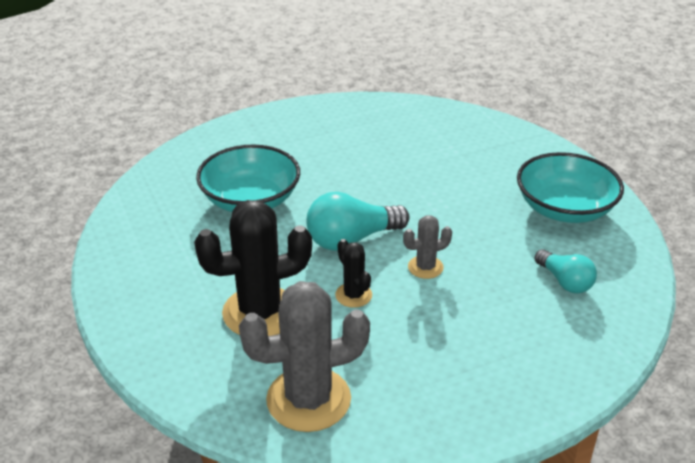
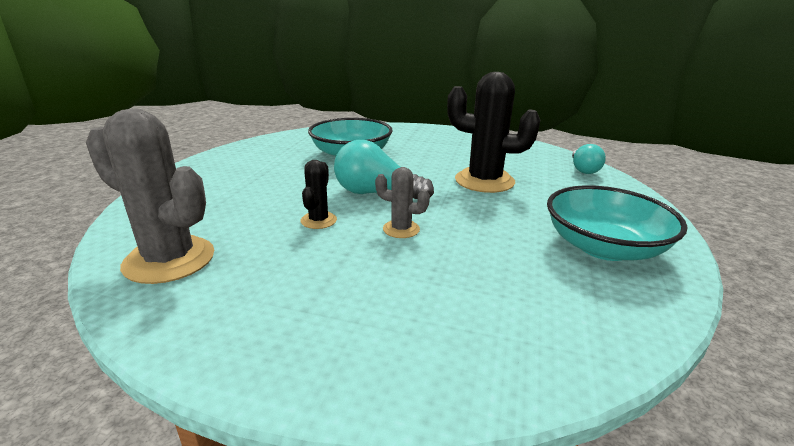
camera: 40 degrees right, 10 degrees down
(260, 312) = (247, 202): black cactus -> black cactus (484, 181)
(564, 281) = (520, 298): turquoise light bulb -> turquoise light bulb (583, 169)

